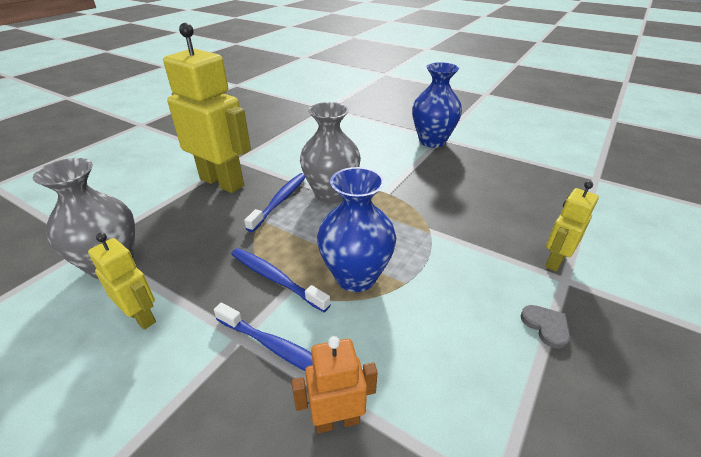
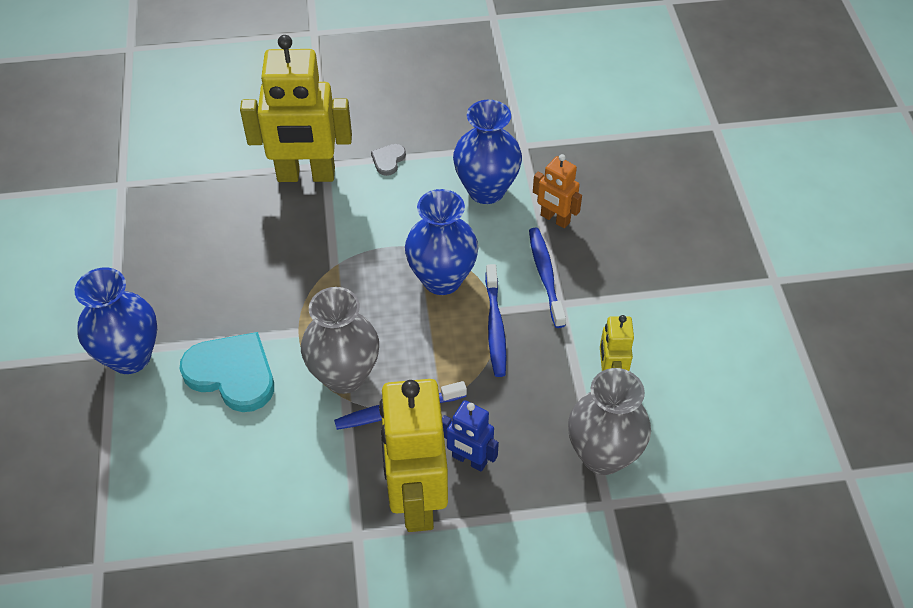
camera: 130 degrees left, 15 degrees up
(209, 209) = (469, 460): none -> blue robot
(383, 162) = (232, 373): none -> turquoise heart
(439, 383) = (486, 190): none -> blue vase
(555, 261) = (306, 175): yellow robot -> yellow robot, size x1.99

